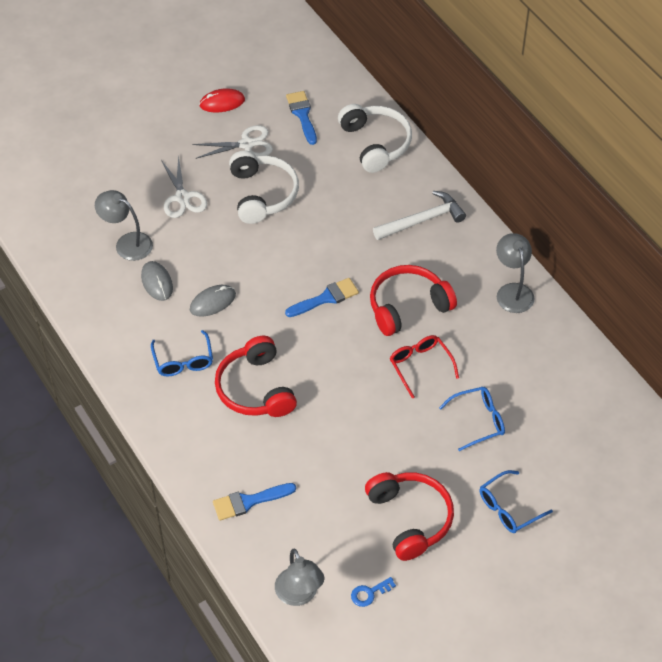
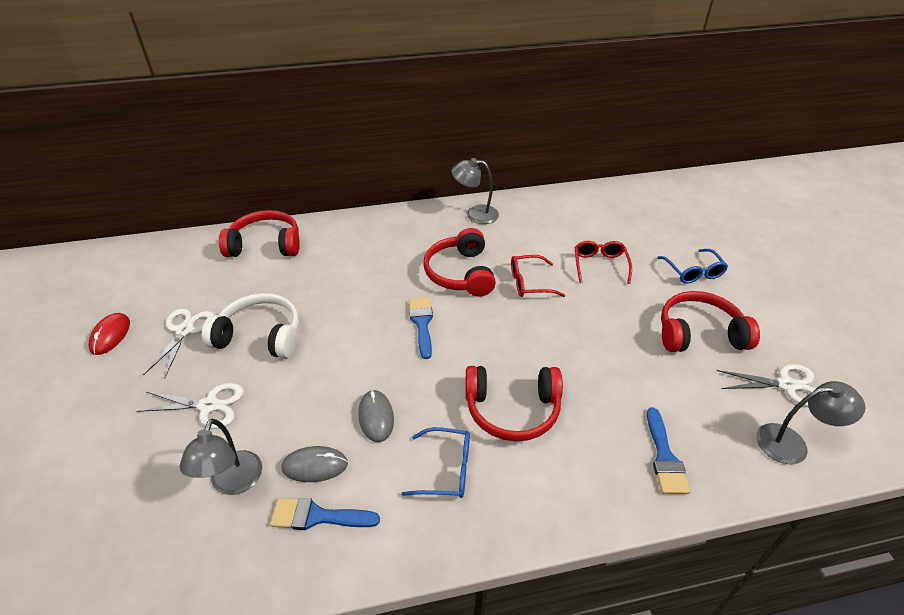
camera: 70 degrees left, 10 degrees down
(127, 243) = (233, 483): grey lamp -> grey lamp turned 45 degrees counterclockwise
(302, 115) = (187, 281): blue brush -> blue brush (317, 516)
(369, 593) = (786, 385): blue key -> white scissors
(375, 143) = (265, 245): white headphones -> red headphones
(423, 220) = (371, 240): white hammer -> none
(478, 421) = (600, 265): blue glasses -> red glasses

